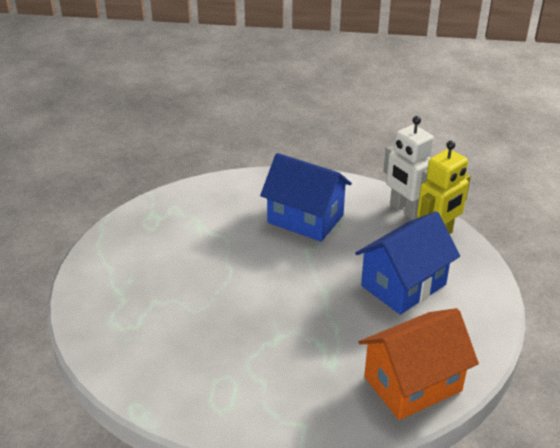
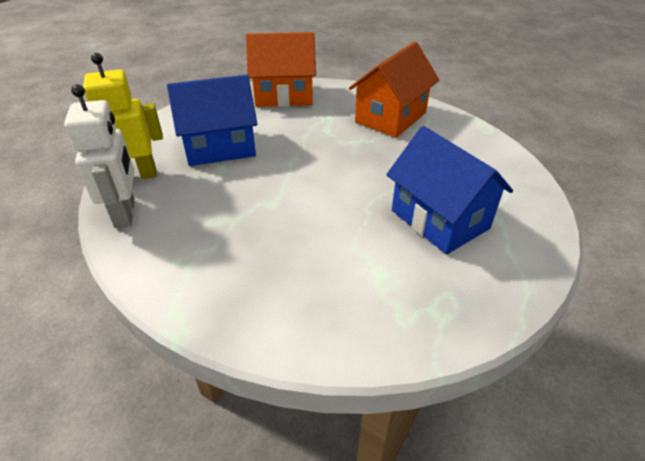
camera: 155 degrees left, 5 degrees up
(258, 388) = (391, 117): none -> orange house
(305, 219) = (243, 239): blue house -> blue house (440, 219)

